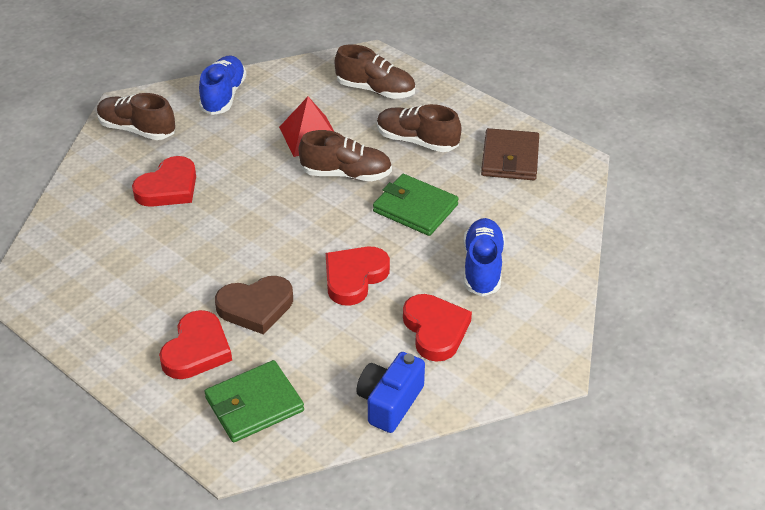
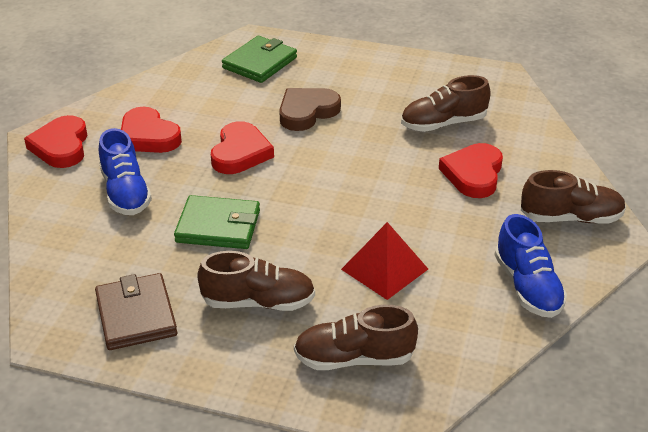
camera: 155 degrees right, 5 degrees down
(197, 350) = (327, 78): red heart -> red heart (61, 146)
(346, 174) = (312, 239): brown shoe -> brown shoe (443, 124)
(390, 402) = (162, 87): blue camera -> none

